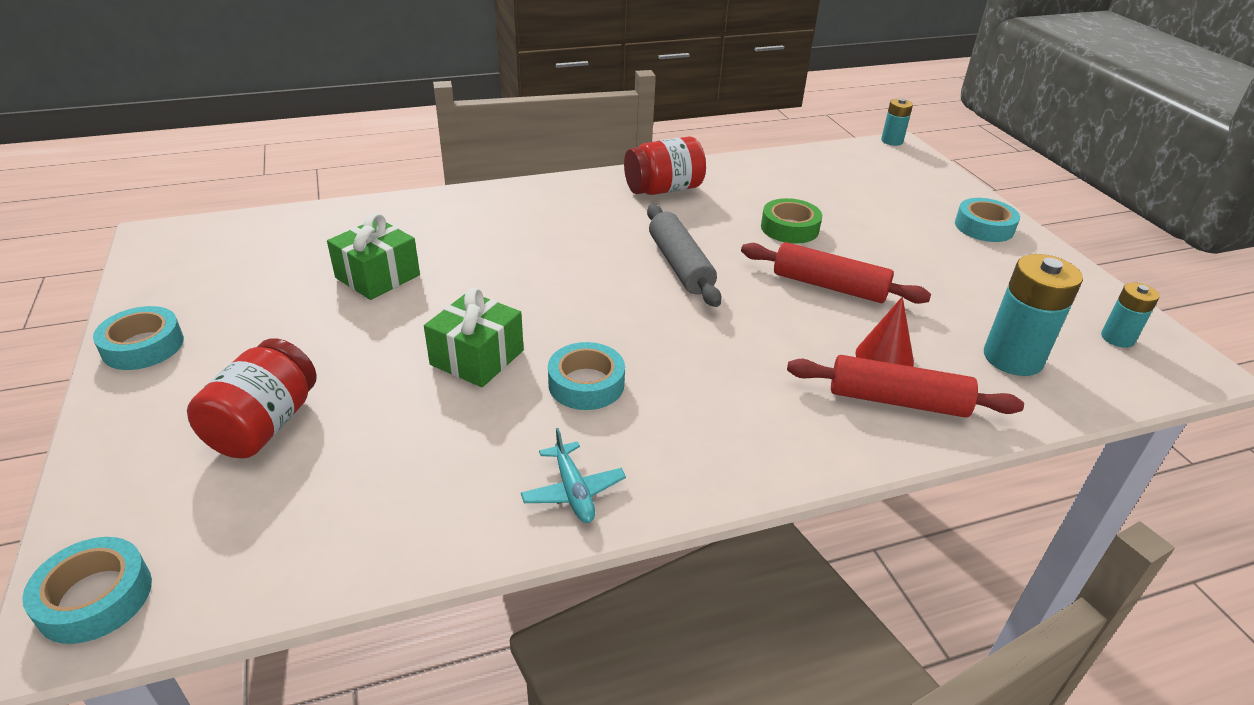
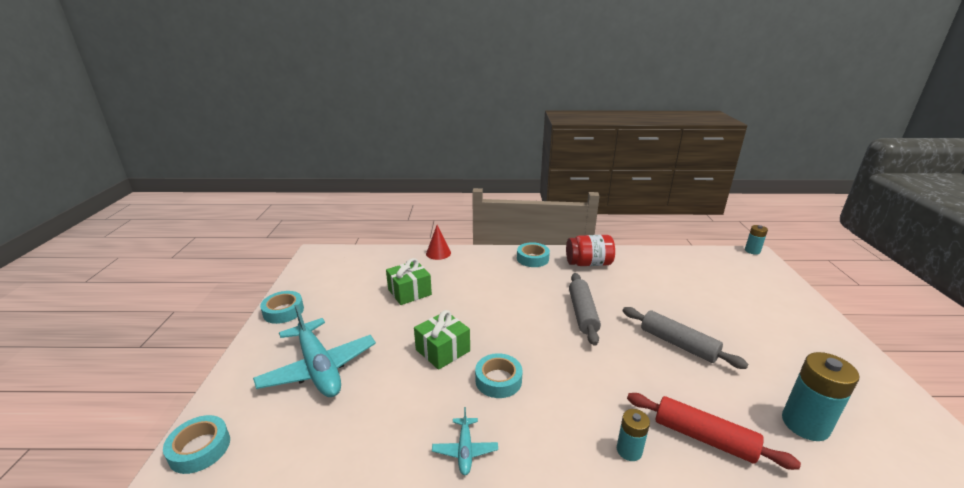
camera: 20 degrees right, 10 degrees down
(264, 425) = (319, 368): red jar -> turquoise plane
(789, 228) = (662, 300): green tape -> none
(829, 286) = (678, 344): red rolling pin -> grey rolling pin
(884, 357) = (703, 403): red cone -> red cone (438, 253)
(984, 227) = (806, 320): turquoise tape -> turquoise tape (532, 258)
(1117, 338) = (901, 426): turquoise battery -> turquoise battery (629, 450)

